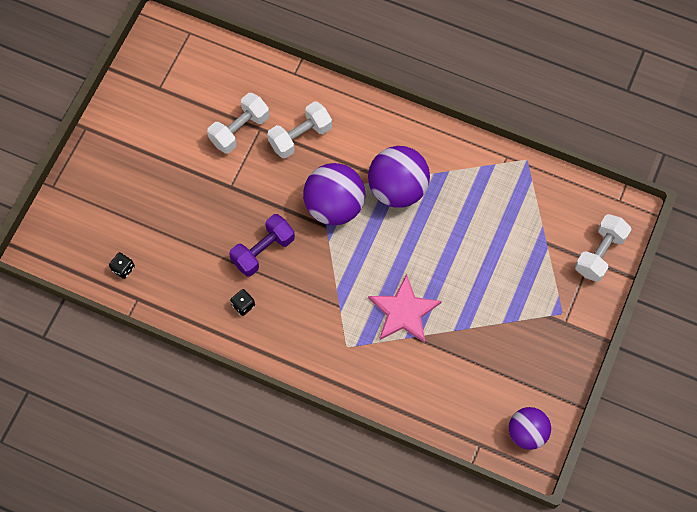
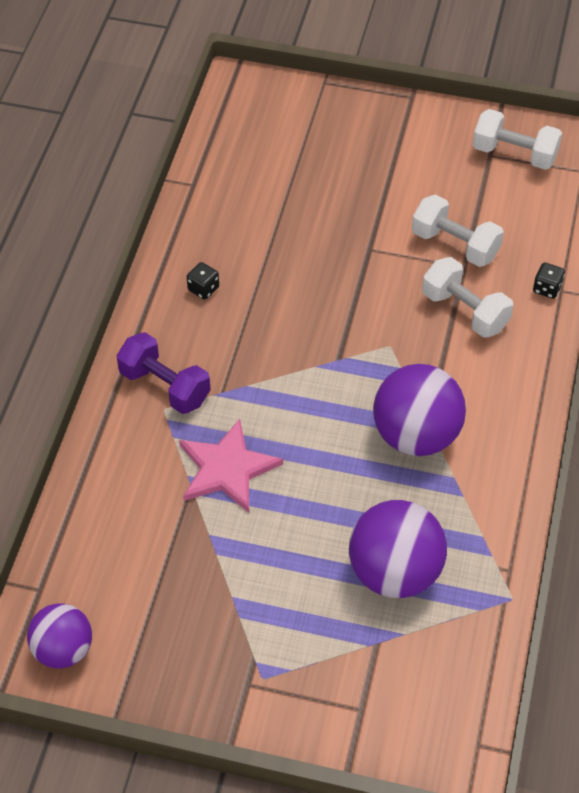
camera: 80 degrees right, 15 degrees down
(123, 268) = (230, 164): black dice -> black dice (547, 288)
(263, 251) = (284, 297): purple dumbbell -> purple dumbbell (165, 387)
(334, 206) = (370, 365): purple ball -> purple ball (395, 572)
(600, 253) = (375, 723): white dumbbell -> white dumbbell (514, 154)

